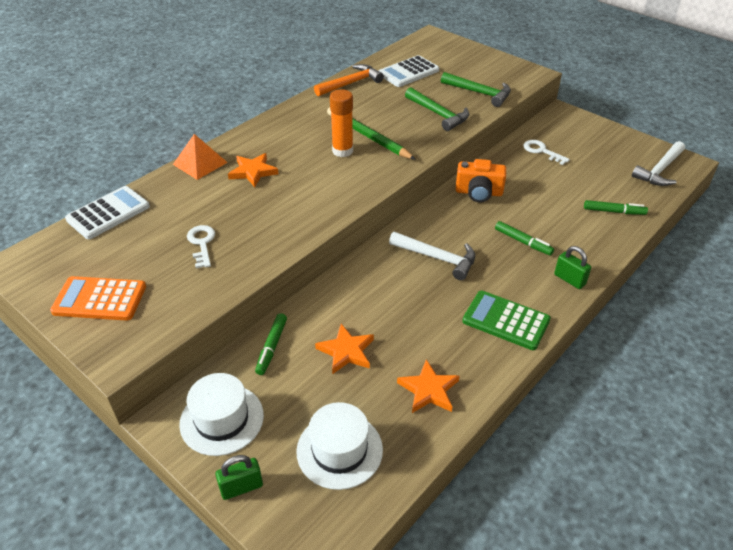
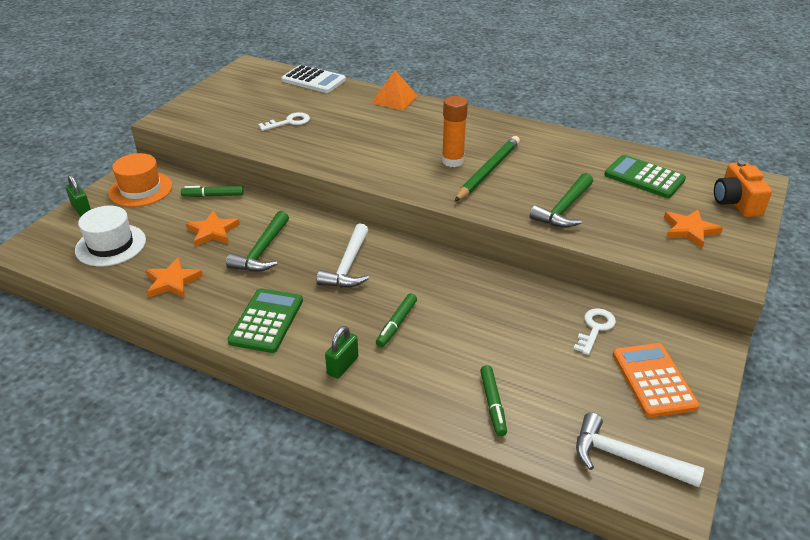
camera: 75 degrees right, 5 degrees down
(100, 299) = (219, 100): orange calculator -> orange calculator (653, 380)
(222, 419) = (140, 189): white hat -> orange hat
(253, 172) = (394, 124): orange star -> orange star (689, 230)
(351, 83) = (586, 146): orange hammer -> none
(408, 72) = (644, 177): white calculator -> green calculator
(478, 192) = (474, 282): orange camera -> orange camera (736, 203)
(479, 93) = (638, 234): green hammer -> green hammer (262, 251)

